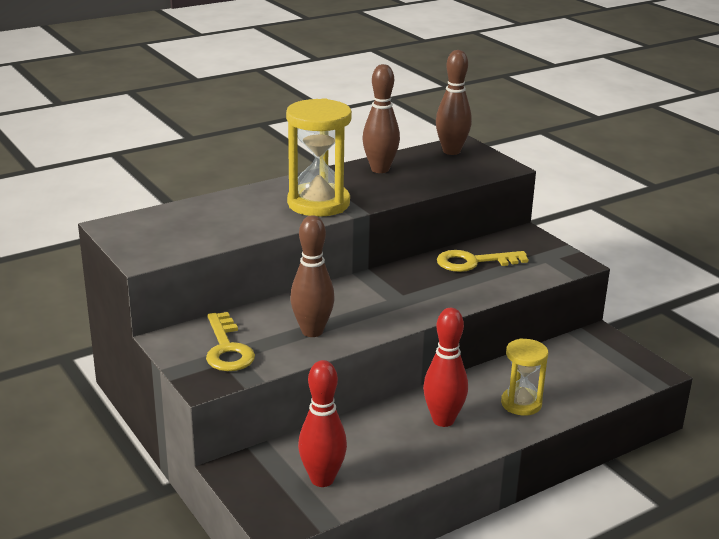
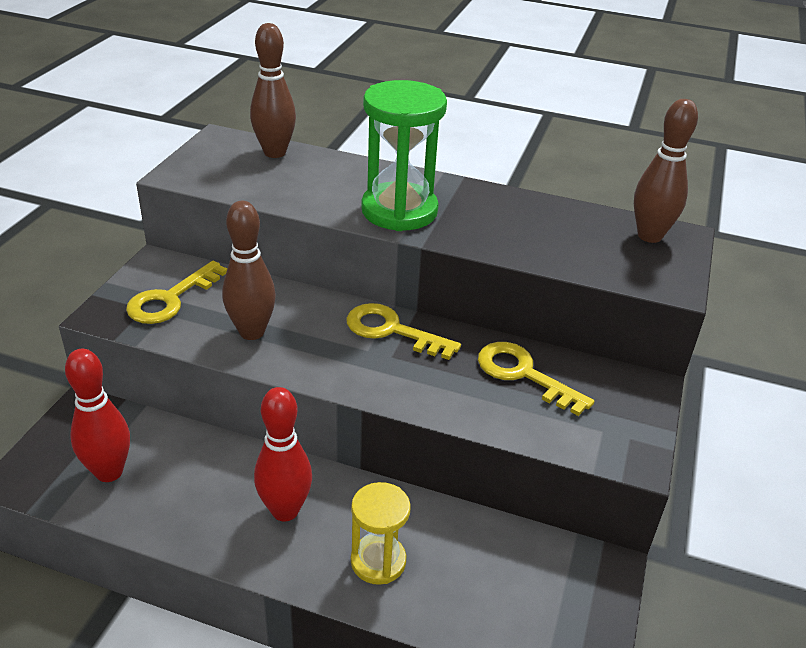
camera: 50 degrees right, 10 degrees up
(318, 203) = (399, 211): yellow hourglass -> green hourglass
(378, 284) = (392, 331): none -> yellow key
(380, 169) = (530, 212): brown bowling pin -> brown bowling pin (275, 153)

